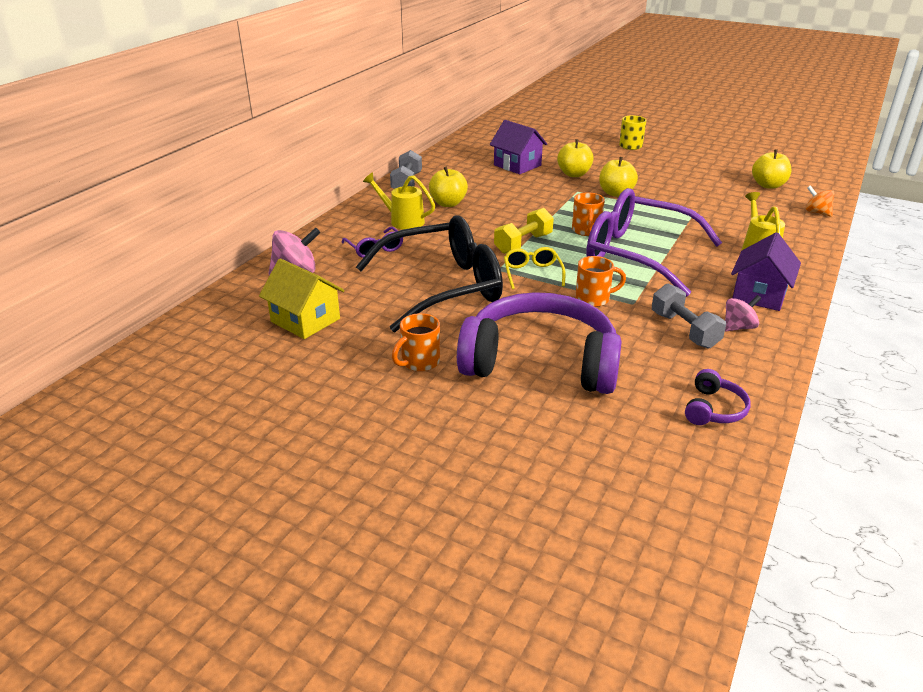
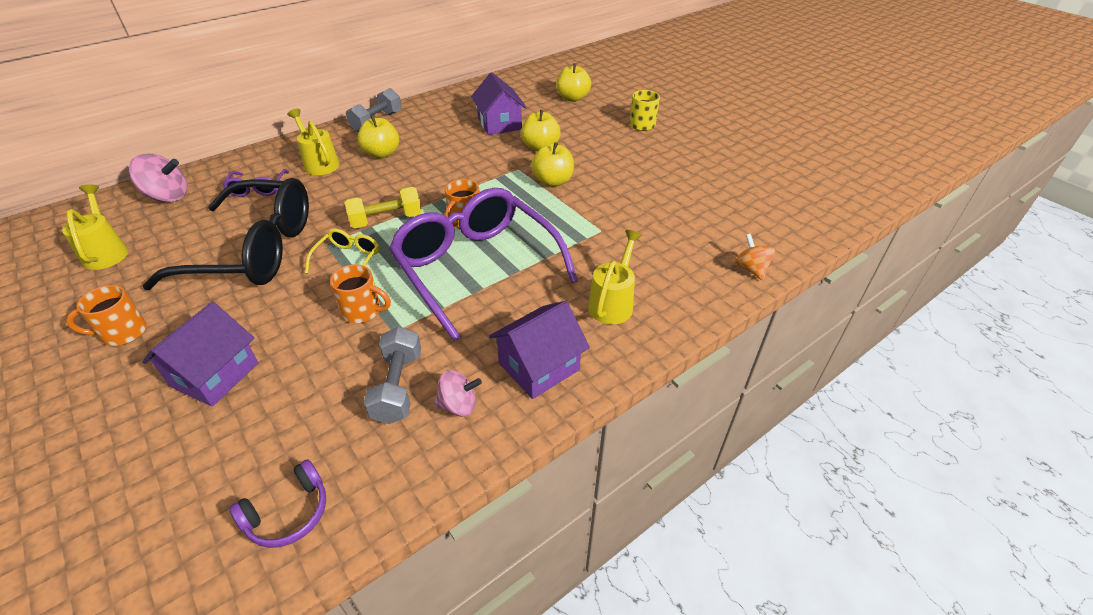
camera: 25 degrees right, 10 degrees up
(305, 320) = (106, 251): yellow house -> yellow watering can
(540, 362) = (215, 374): purple headphones -> purple house
(768, 185) = (736, 214): yellow apple -> yellow apple (572, 98)

